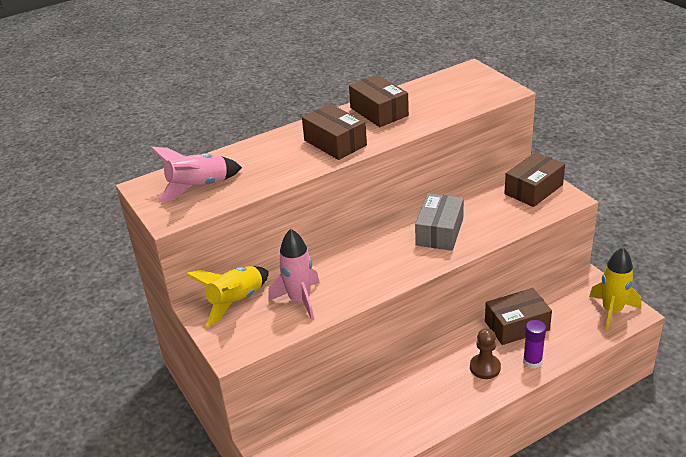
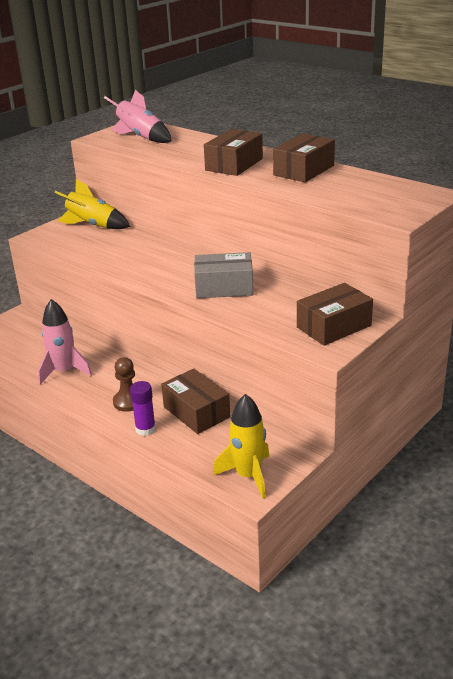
camera: 70 degrees right, 5 degrees down
(299, 300) = (101, 247): pink rocket -> pink rocket (64, 371)
(533, 189) = (334, 326): brown box -> brown box turned 60 degrees counterclockwise

